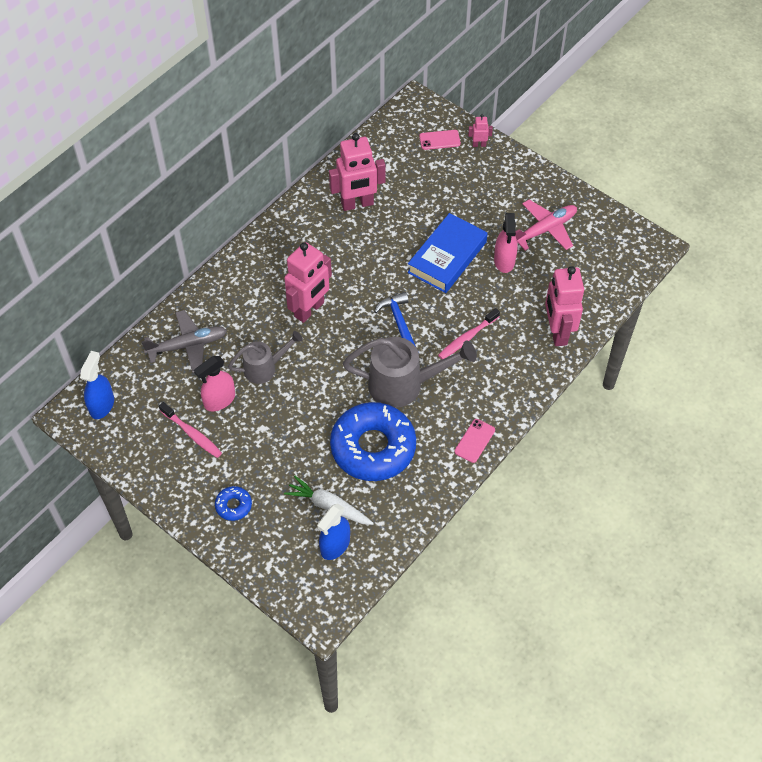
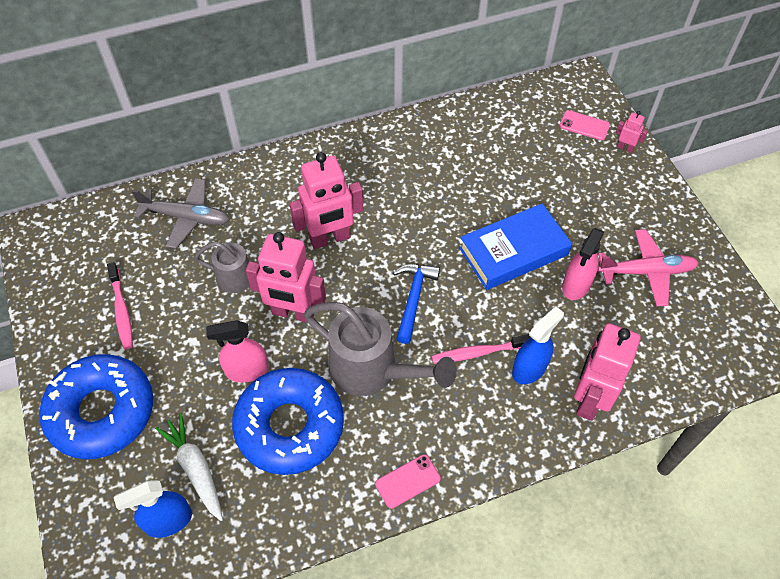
camera: 30 degrees right, 0 degrees up
(102, 405) = (64, 237): blue spray bottle -> blue spray bottle (529, 368)
(219, 400) = (173, 289): pink spray bottle -> pink spray bottle (246, 370)
(233, 505) = (102, 412): blue donut -> blue donut, size x2.39
(357, 204) = (454, 153): pink robot -> pink robot (293, 313)

